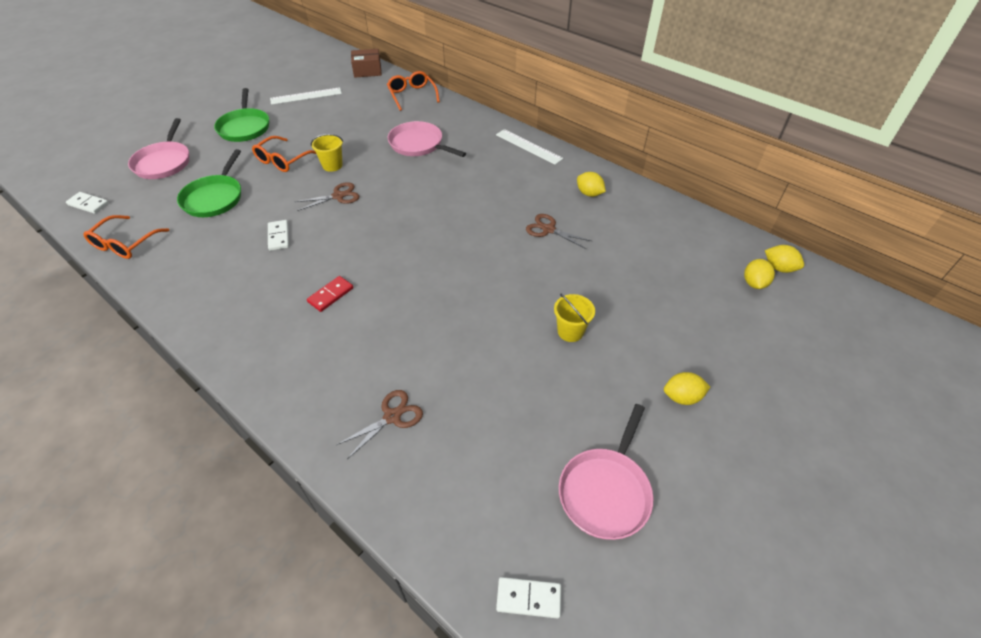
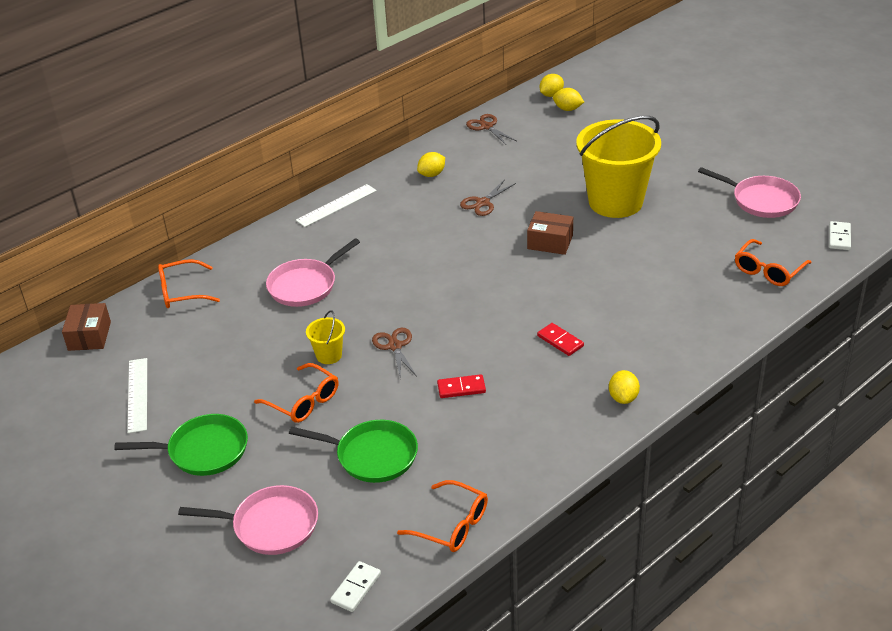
camera: 80 degrees left, 10 degrees down
(278, 236) = (461, 388): white domino -> red domino
(392, 416) = (704, 297): brown scissors -> brown scissors (486, 126)
(444, 490) = (768, 270): none -> orange glasses
(488, 280) = (550, 242): none -> brown box
(570, 331) = (615, 202): yellow bucket -> yellow bucket, size x2.40
(682, 397) = (681, 159): yellow lemon -> yellow lemon (623, 398)

